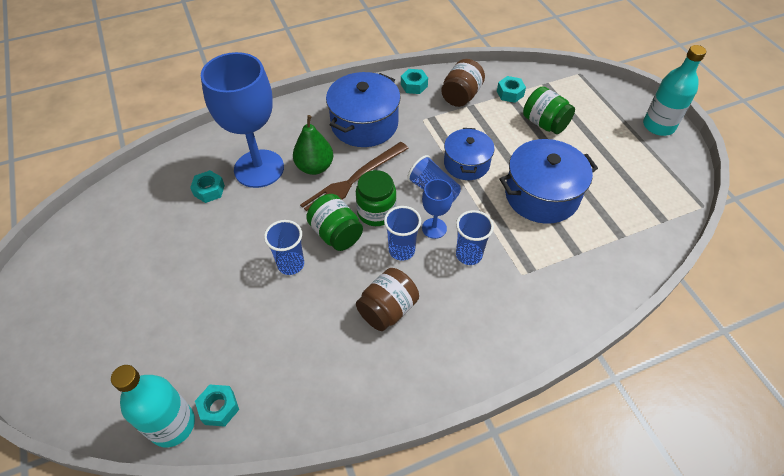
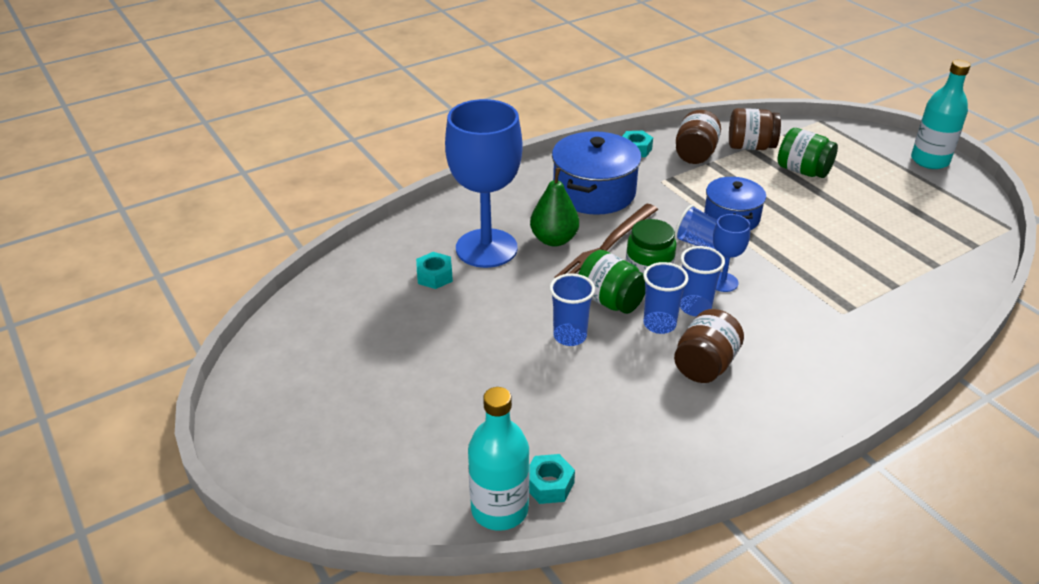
camera: 10 degrees left, 15 degrees down
(469, 255) = (774, 302): blue cup -> blue cup (659, 324)
(510, 93) = (750, 146): turquoise nut -> brown jar
(541, 195) = (830, 238): blue pot -> none

